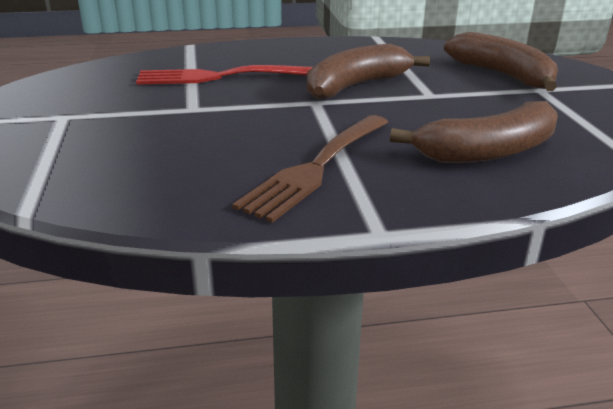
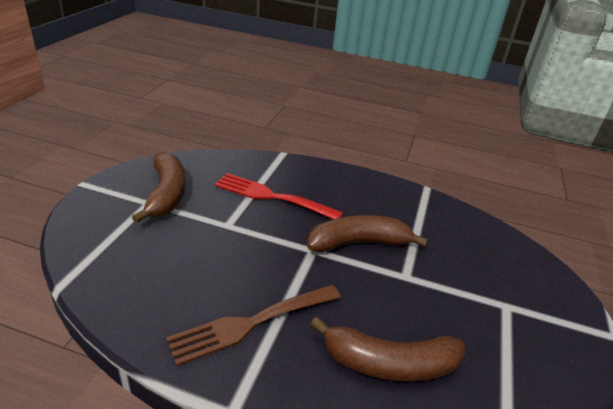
camera: 25 degrees right, 5 degrees up
(503, 75) = (490, 275): brown banana -> brown banana (166, 194)

